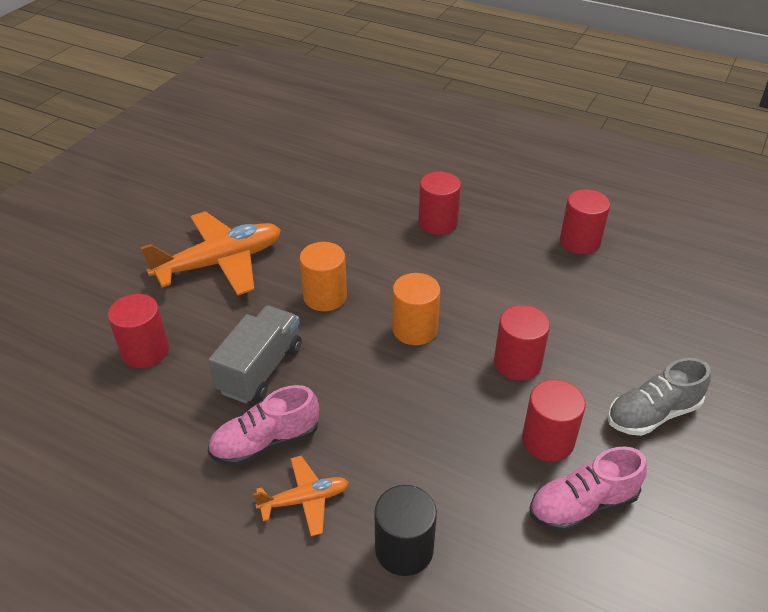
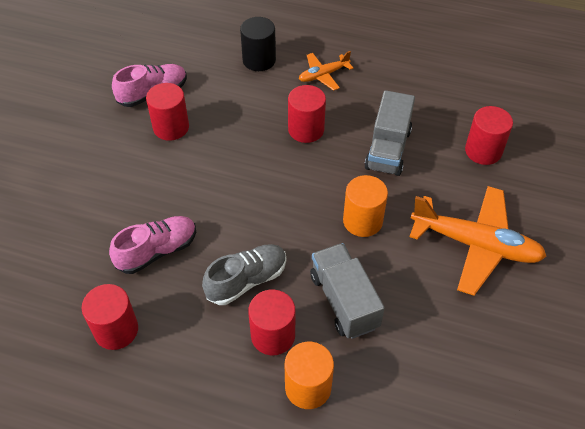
camera: 170 degrees right, 10 degrees up
(220, 263) = (476, 245): orange plane -> orange plane turned 120 degrees counterclockwise
(265, 442) = (361, 102): pink shoe -> pink shoe (157, 251)
(368, 237) = (344, 301): none -> grey truck
(414, 329) = (276, 199): orange cylinder -> orange cylinder (308, 387)
(517, 363) = (190, 181): red cylinder -> red cylinder (306, 130)
(652, 414) = (92, 155): grey shoe -> grey shoe (247, 280)

